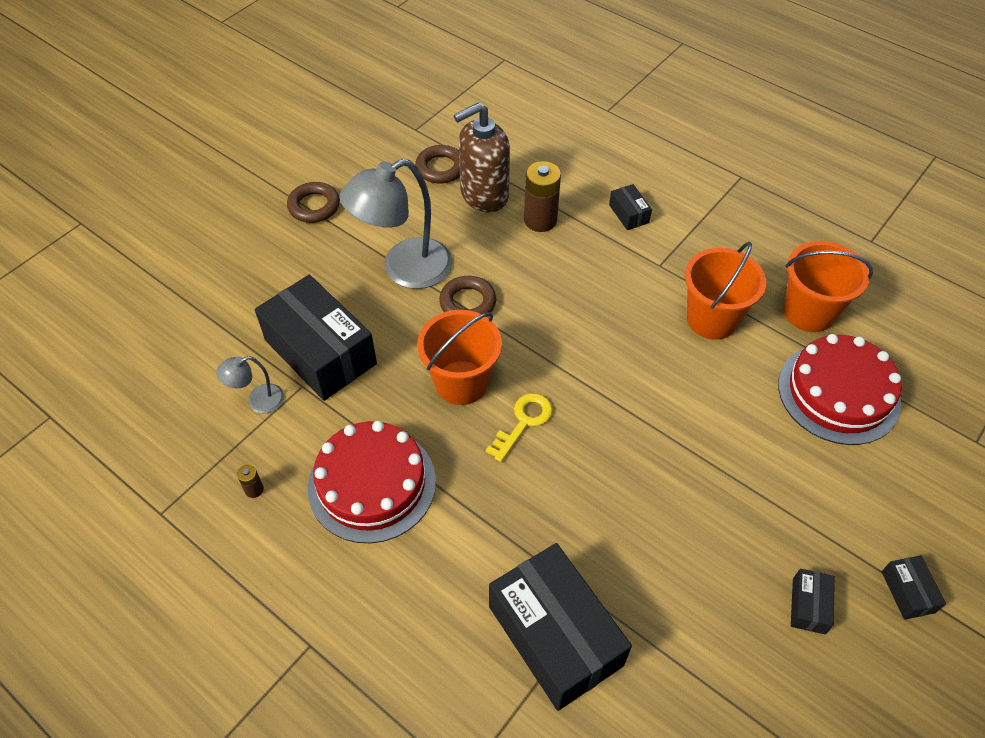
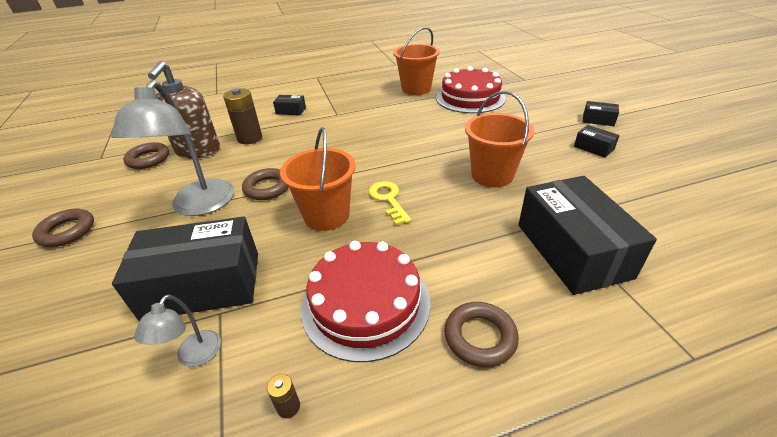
camera: 55 degrees left, 15 degrees down
(387, 591) = (480, 337): none -> brown ring
(555, 635) = (572, 250): black box -> black box turned 75 degrees clockwise
(712, 319) = (390, 112): orange bucket -> orange bucket (492, 175)

